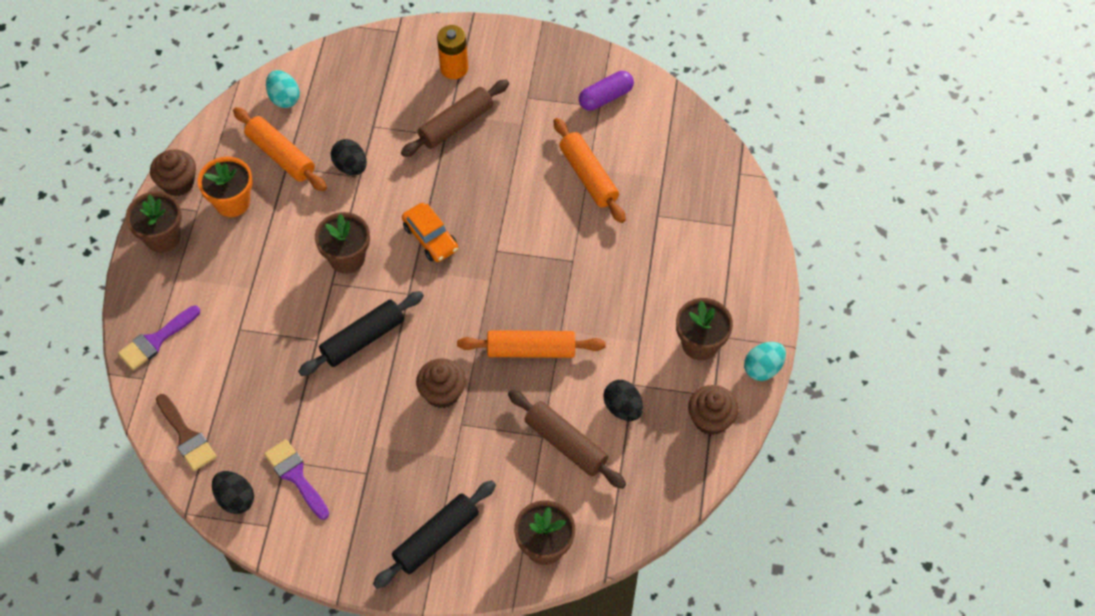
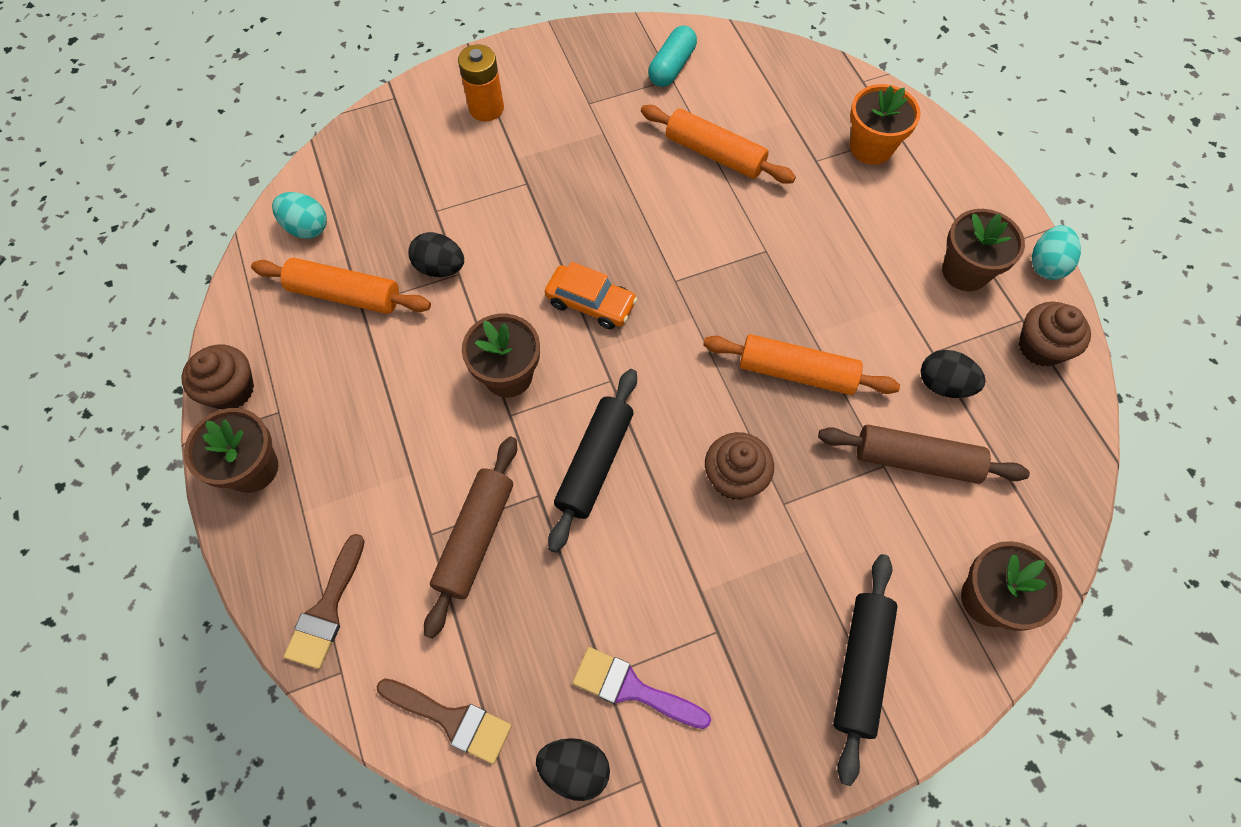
camera: 30 degrees left, 5 degrees up
(156, 340) = (327, 610): purple brush -> brown brush
(232, 202) = (319, 379): orange flower pot -> orange flower pot (871, 148)
(456, 124) = (531, 166): brown rolling pin -> brown rolling pin (475, 538)
(531, 350) = (796, 372): orange rolling pin -> orange rolling pin turned 45 degrees clockwise
(605, 97) = (672, 67): purple capsule -> turquoise capsule

